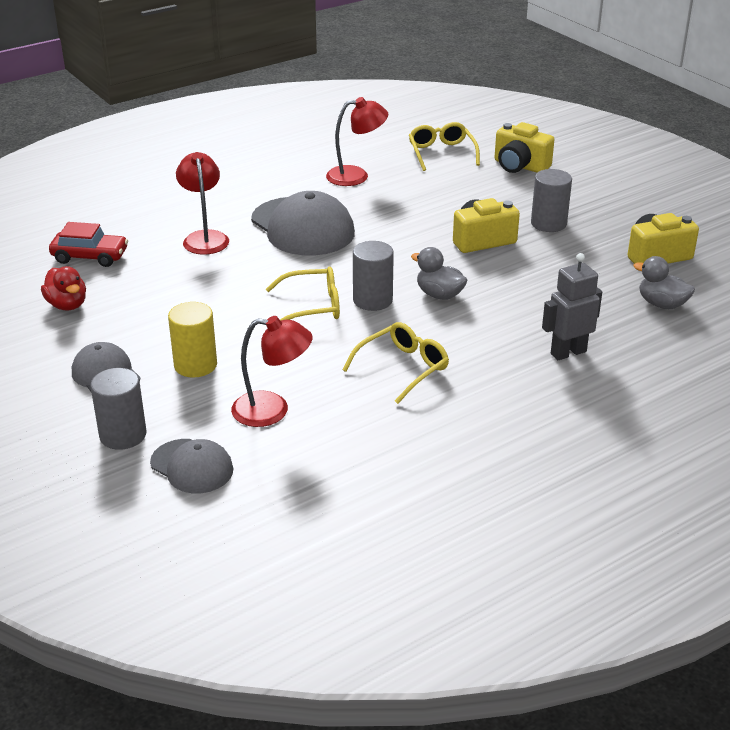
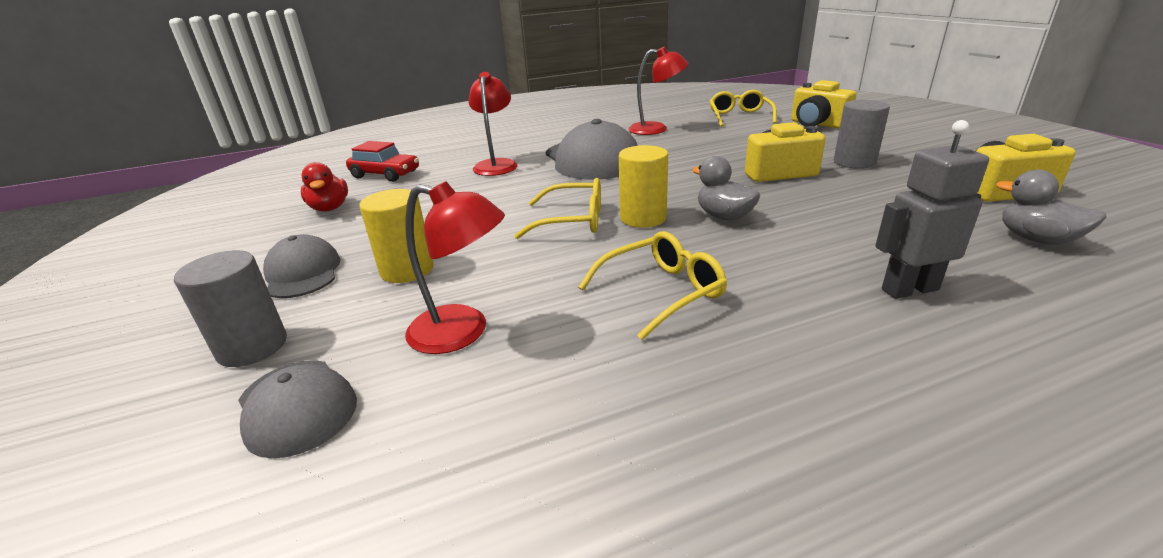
camera: 15 degrees right, 5 degrees down
(372, 300) = (643, 218): grey cylinder -> yellow cylinder

